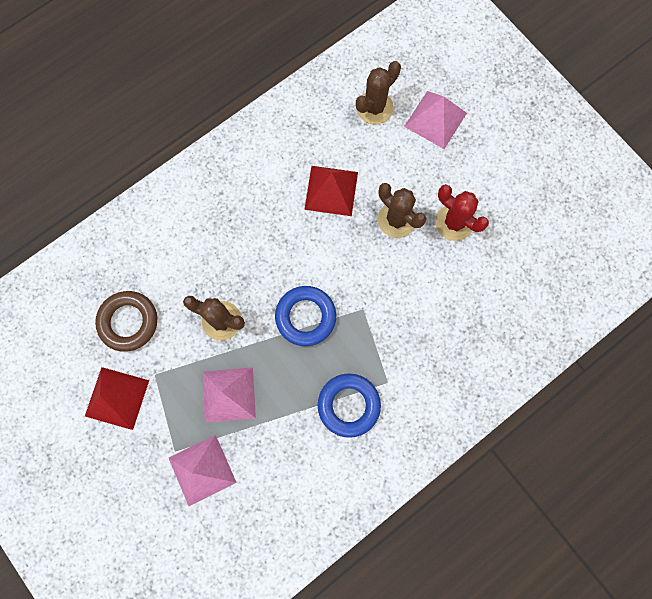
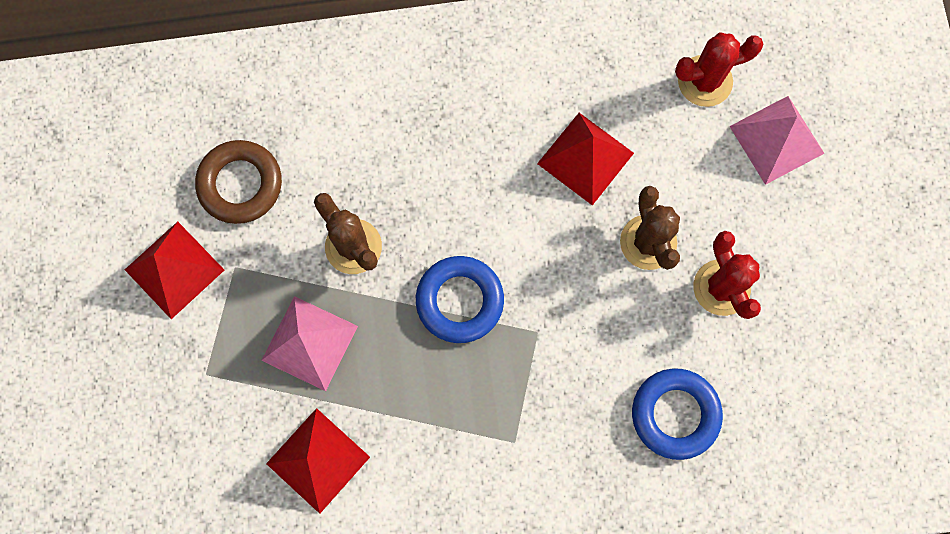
camera: 30 degrees right, 0 degrees up
(202, 470) = (225, 416): pink pyramid -> none
(275, 463) = (318, 460): none -> red pyramid
(348, 405) = (449, 442): blue ring -> blue ring (675, 414)
(374, 107) = (704, 81): brown cactus -> red cactus

